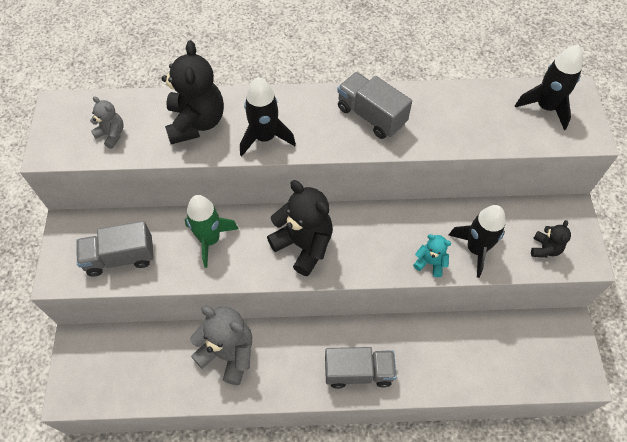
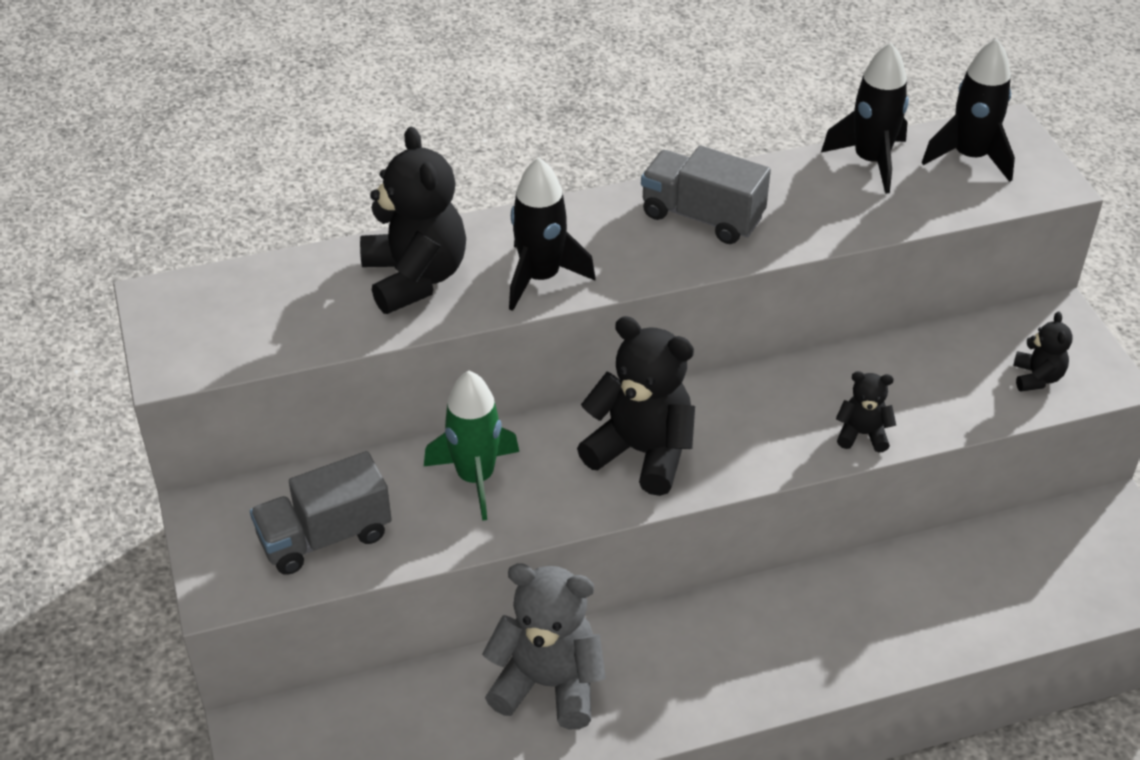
camera: 15 degrees left, 15 degrees down
(111, 134) = (275, 321): grey teddy bear -> none
(358, 372) = (790, 659): grey truck -> none
(430, 262) = (862, 434): turquoise teddy bear -> black teddy bear
(475, 249) = (928, 400): black rocket -> black rocket (870, 161)

